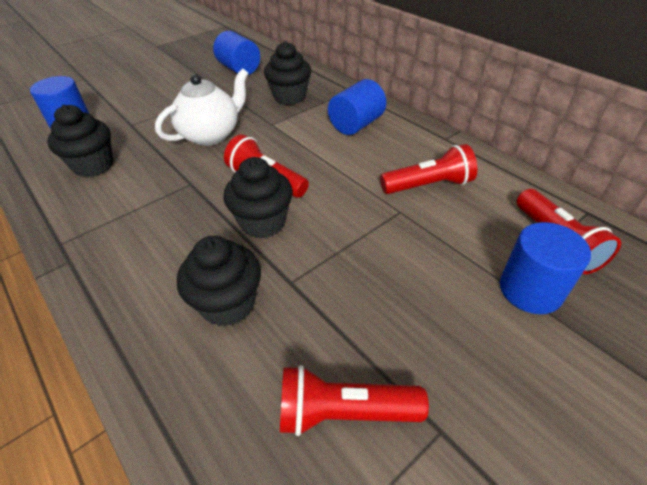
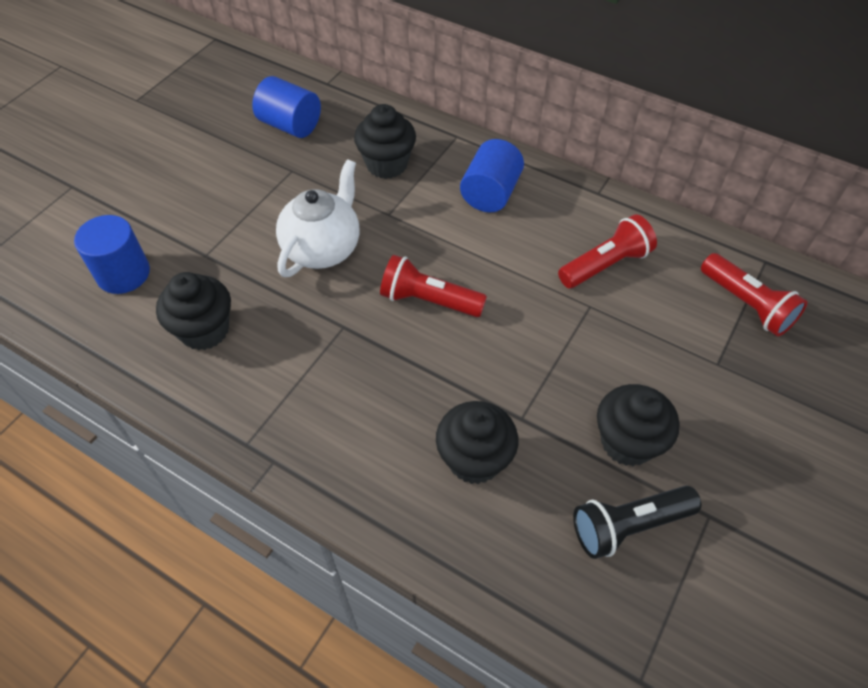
camera: 20 degrees left, 10 degrees up
(263, 223) = (456, 357): black cupcake -> black cupcake (627, 442)
(343, 412) = (628, 525): red flashlight -> black flashlight
(530, 290) = (738, 364): blue cylinder -> none

